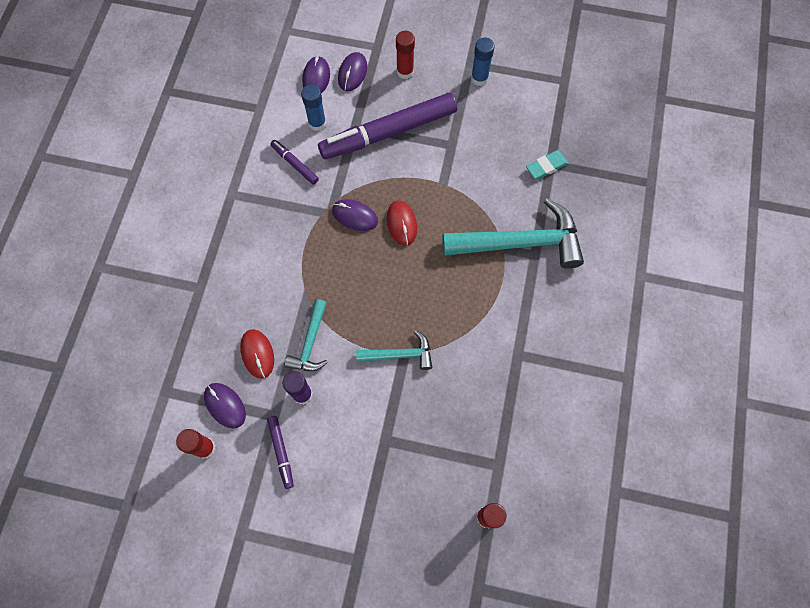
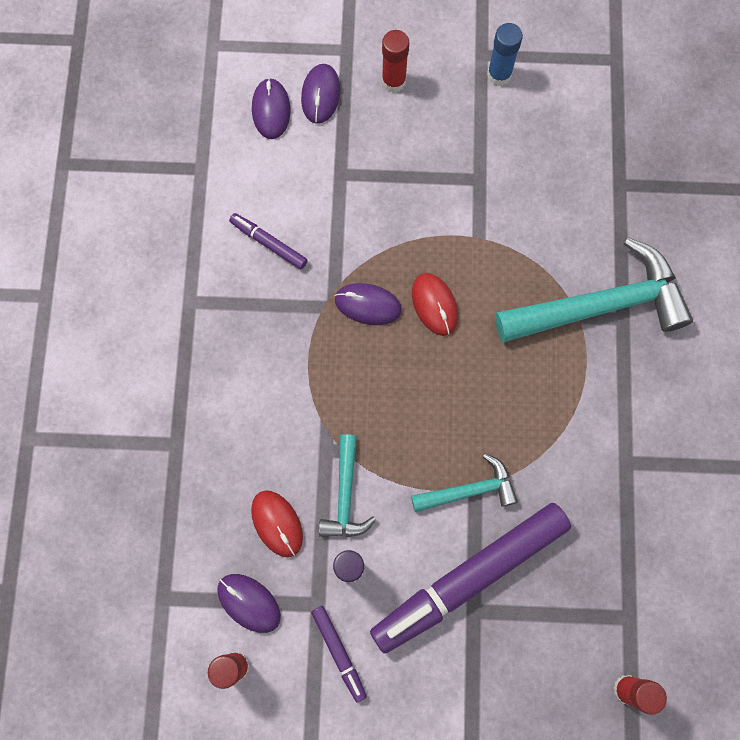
camera: 10 degrees left, 5 degrees up
(317, 123) = (287, 178): blue glue stick -> none
(389, 132) = (390, 175): purple marker -> purple marker (470, 577)
(546, 166) = (615, 190): turquoise eraser -> none

